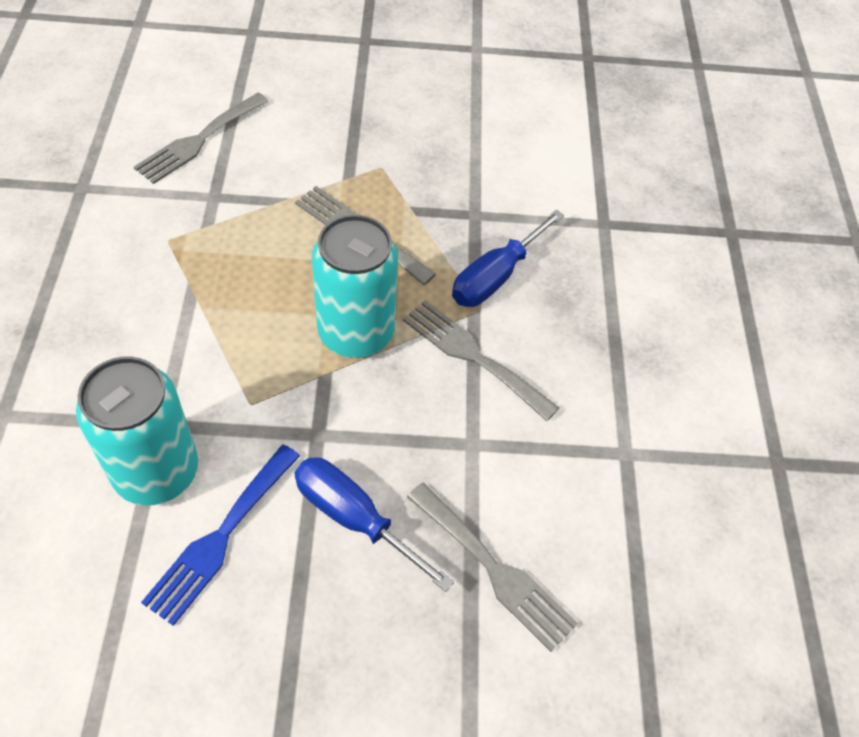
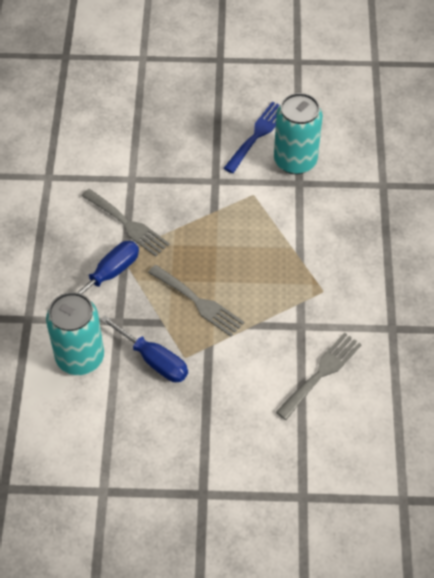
camera: 175 degrees left, 0 degrees up
(354, 518) = (193, 144): blue screwdriver -> blue screwdriver (154, 360)
(356, 333) = (197, 235): turquoise can -> turquoise can (80, 357)
(495, 570) = (125, 125): grey fork -> none

